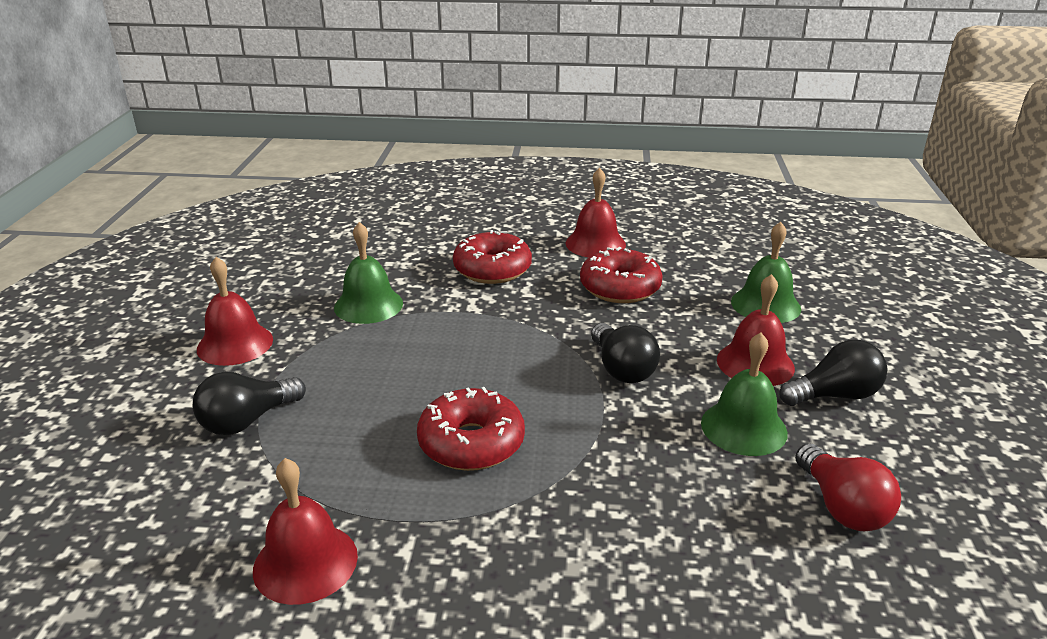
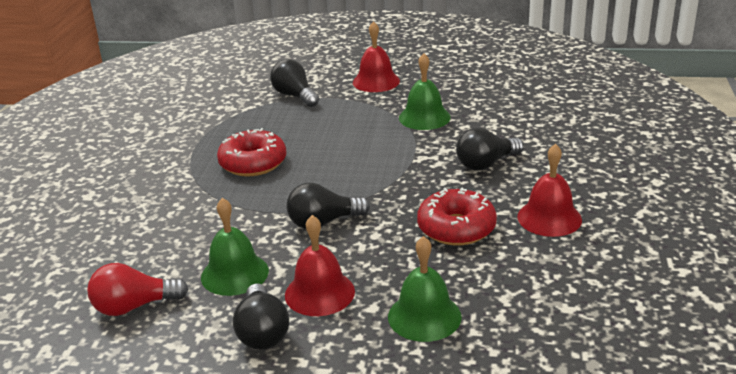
camera: 95 degrees right, 0 degrees up
(305, 562) = (177, 124): red bell -> none
(492, 269) = (486, 164): red donut -> black light bulb

